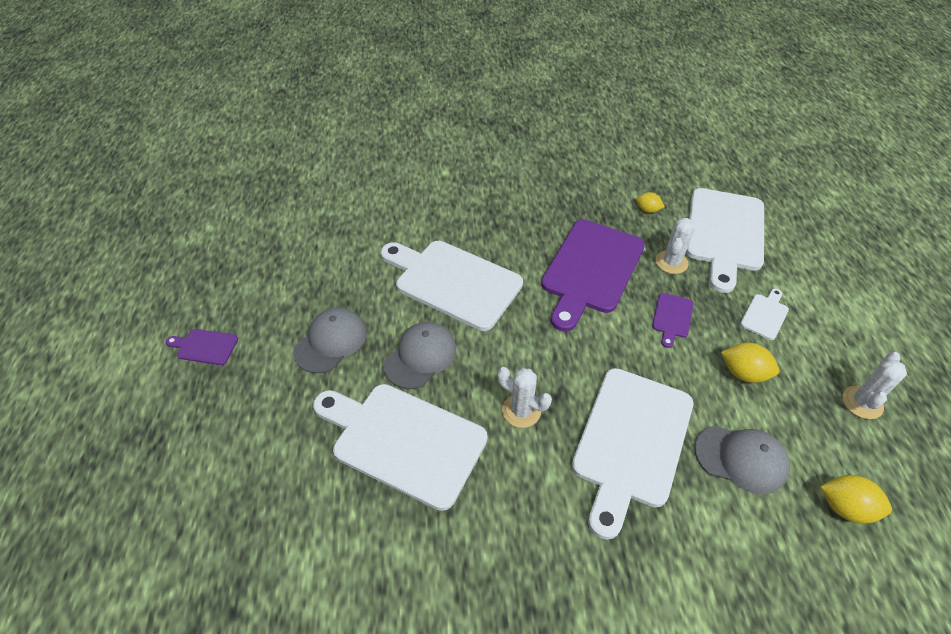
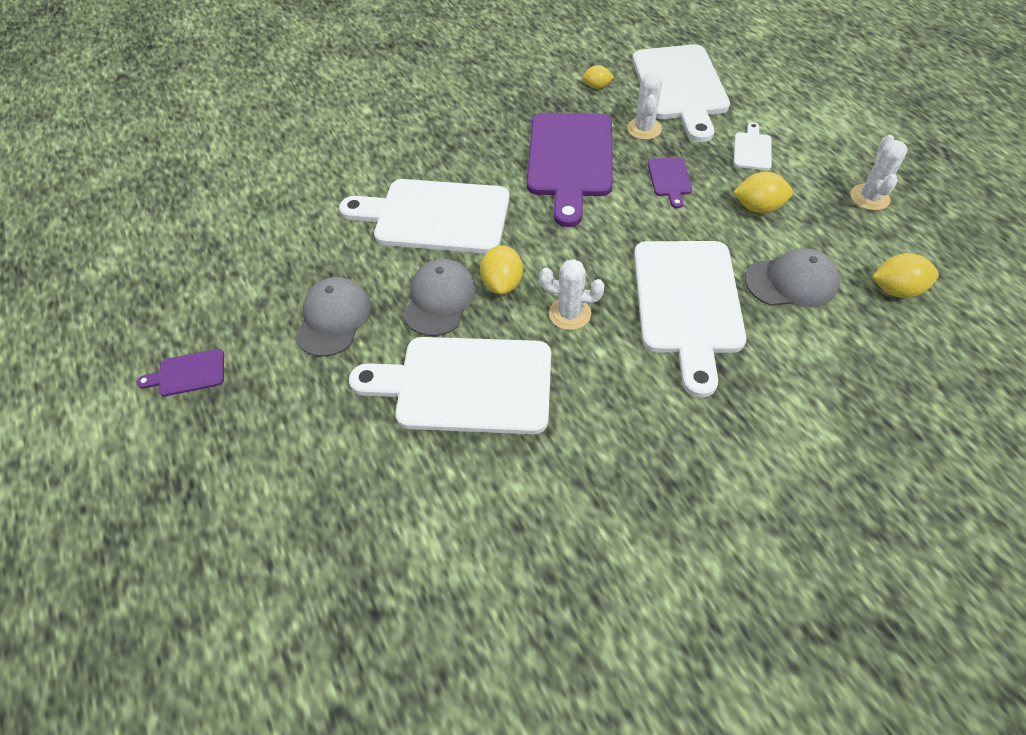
camera: 20 degrees left, 5 degrees up
(478, 361) = (502, 283): none -> yellow lemon

